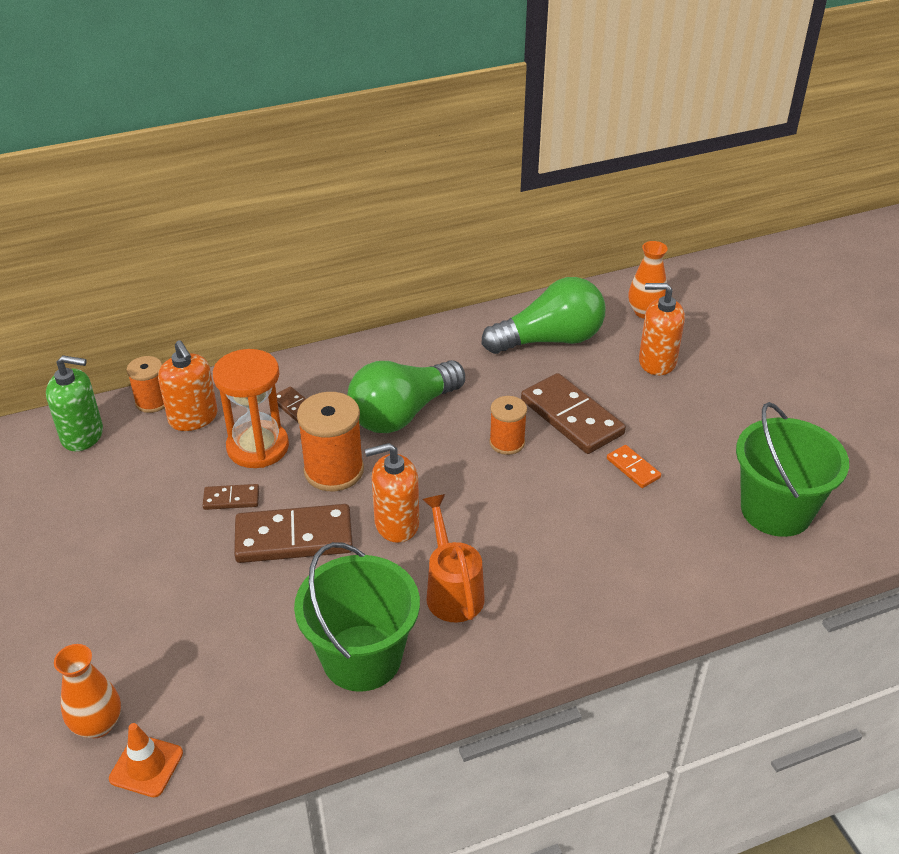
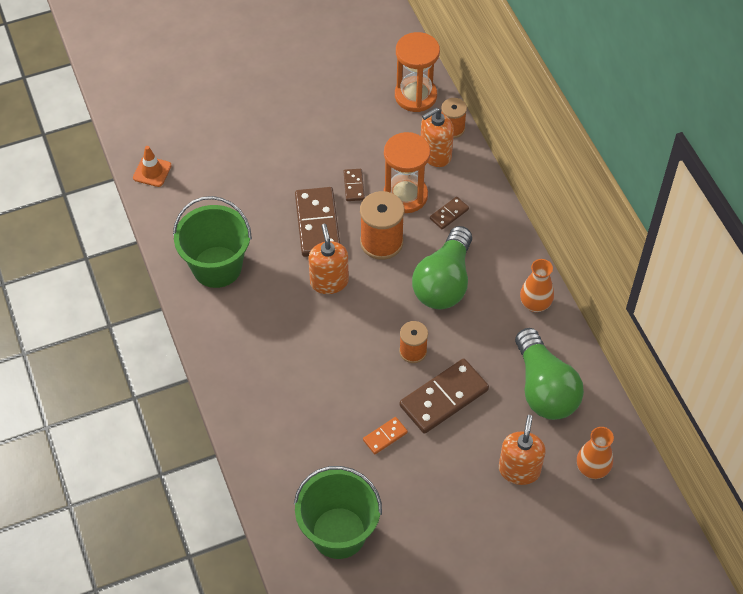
camera: 90 degrees right, 15 degrees up
(82, 435) = (415, 96): green soap dispenser -> orange hourglass
(98, 724) = (180, 146): orange vase -> orange vase (535, 304)
(402, 414) = (444, 282): green light bulb -> green light bulb turned 120 degrees counterclockwise
(452, 591) = (268, 315): orange watering can -> none

